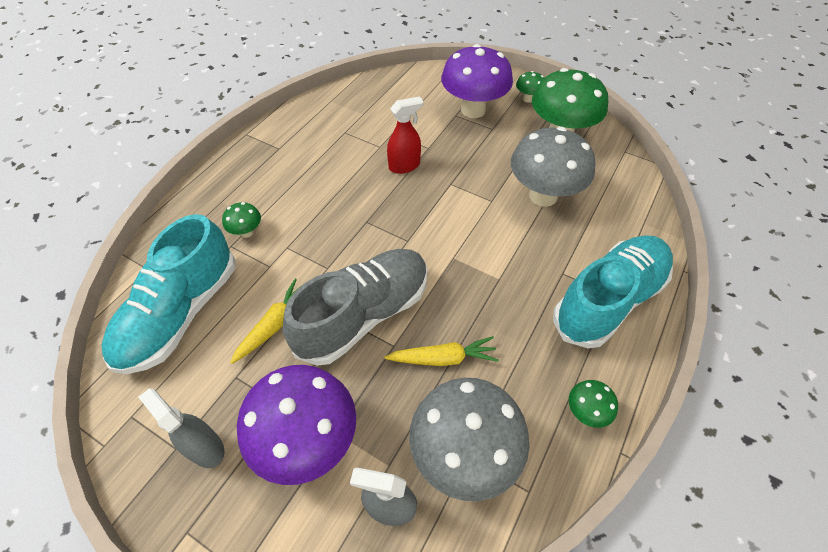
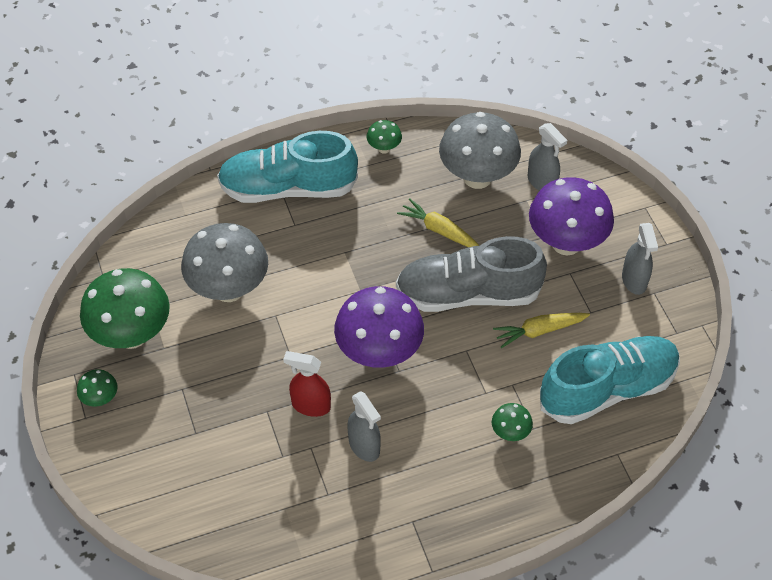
camera: 140 degrees left, 0 degrees up
(346, 166) = (364, 446): none -> grey spray bottle
(473, 110) = (171, 426): purple mushroom -> purple mushroom (379, 353)

